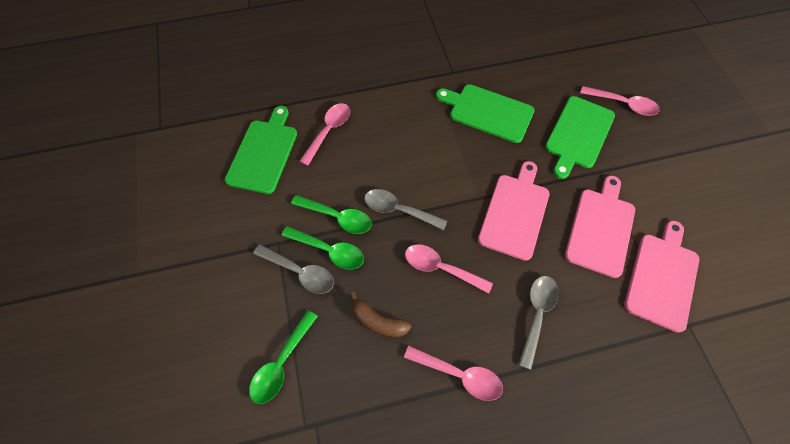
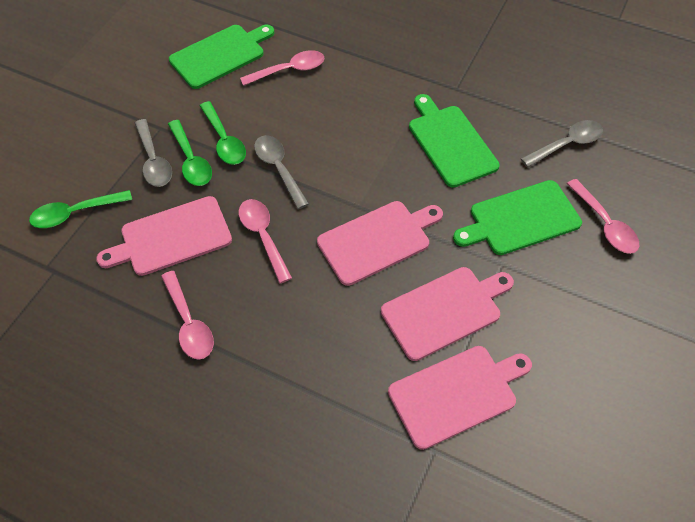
camera: 40 degrees right, 5 degrees down
(377, 321) = (171, 237): brown banana -> pink cutting board
(537, 315) = (302, 331): grey spoon -> grey spoon (567, 144)

